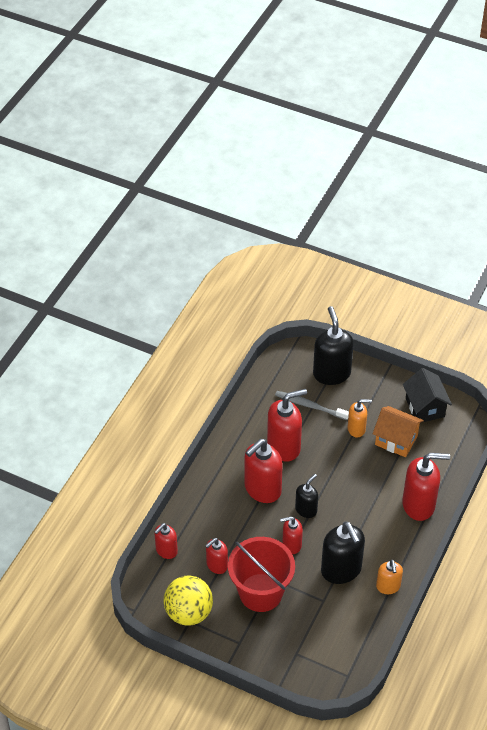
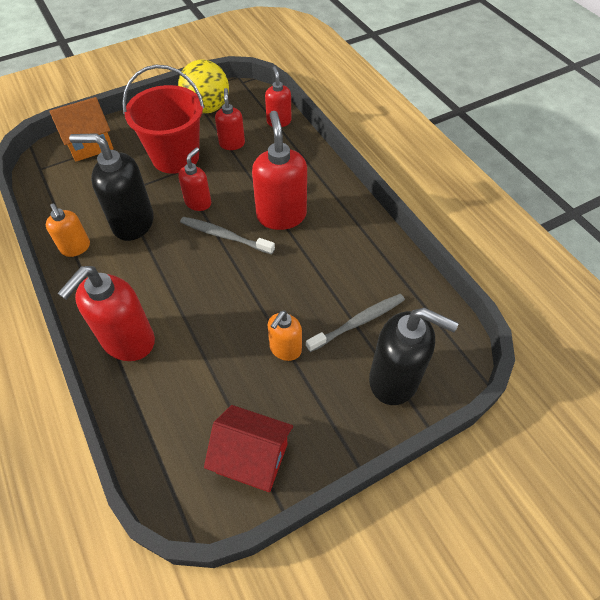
camera: 125 degrees right, 5 degrees up
(284, 447) = (319, 263): red soap dispenser -> none
(306, 509) = (224, 236): black soap dispenser -> grey toothbrush
(388, 586) = (76, 248): orange soap dispenser -> orange soap dispenser turned 150 degrees counterclockwise
(396, 440) = (232, 382): orange house -> orange house (89, 145)
(425, 407) = (252, 458): black house -> red house

